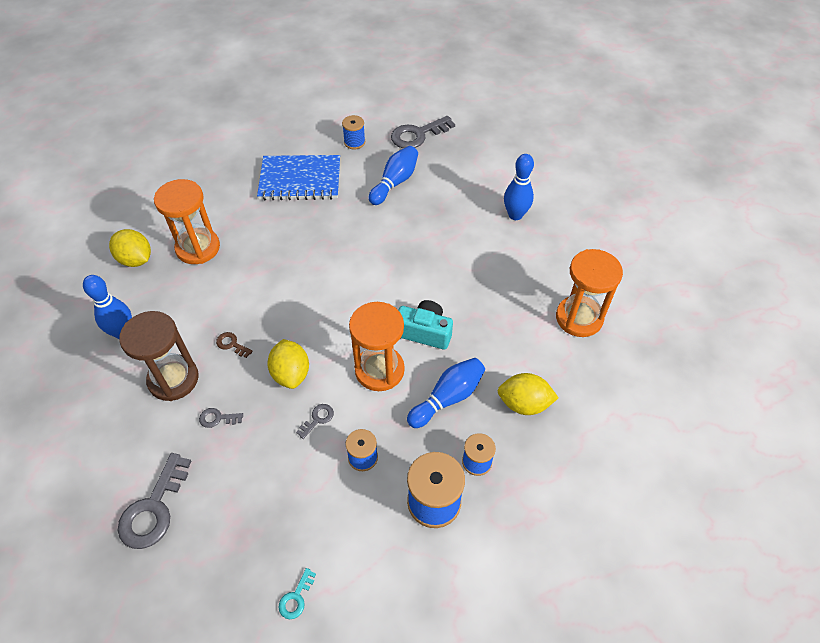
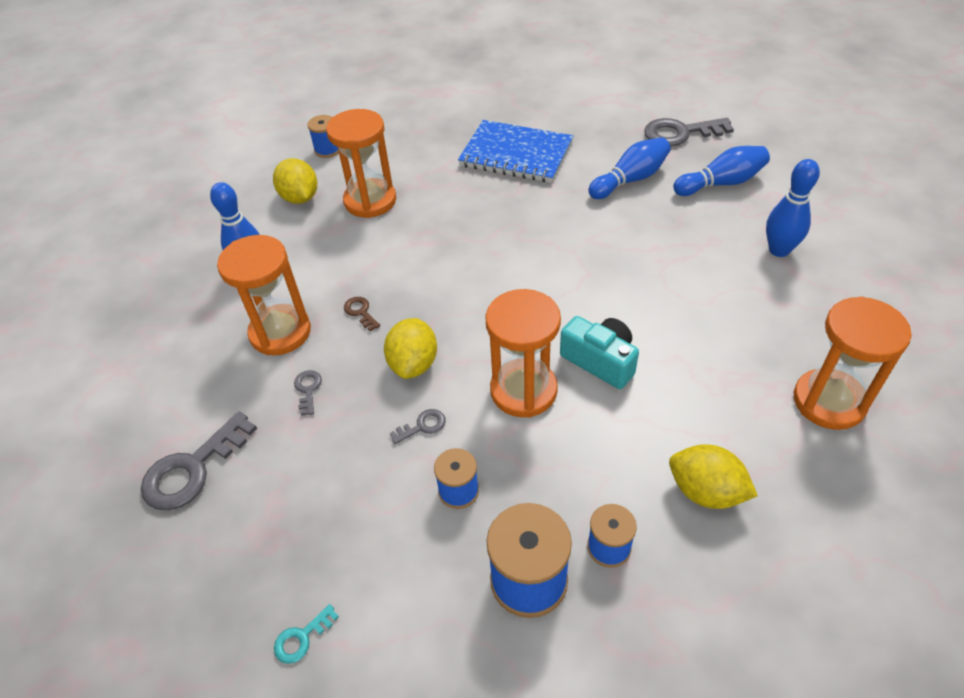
camera: 25 degrees right, 5 degrees down
(173, 379) = (280, 332): brown hourglass -> orange hourglass
(217, 418) = (308, 389): grey key -> grey key turned 60 degrees clockwise
(354, 142) = (597, 127): blue spool -> blue spool (328, 150)
(447, 398) = (600, 451): blue bowling pin -> blue bowling pin (721, 183)

